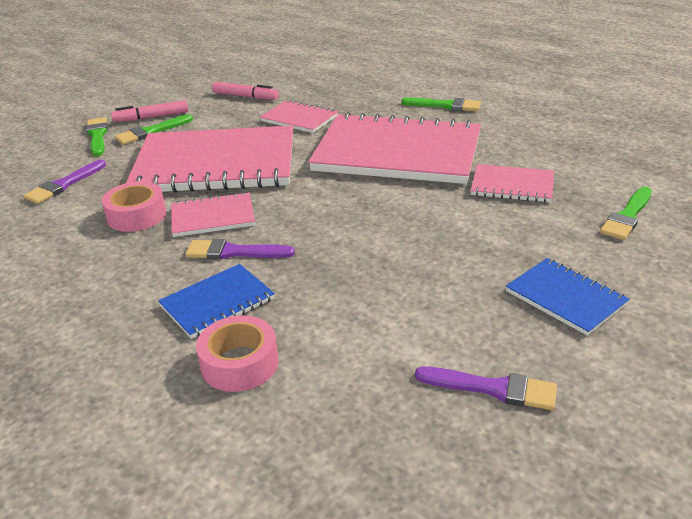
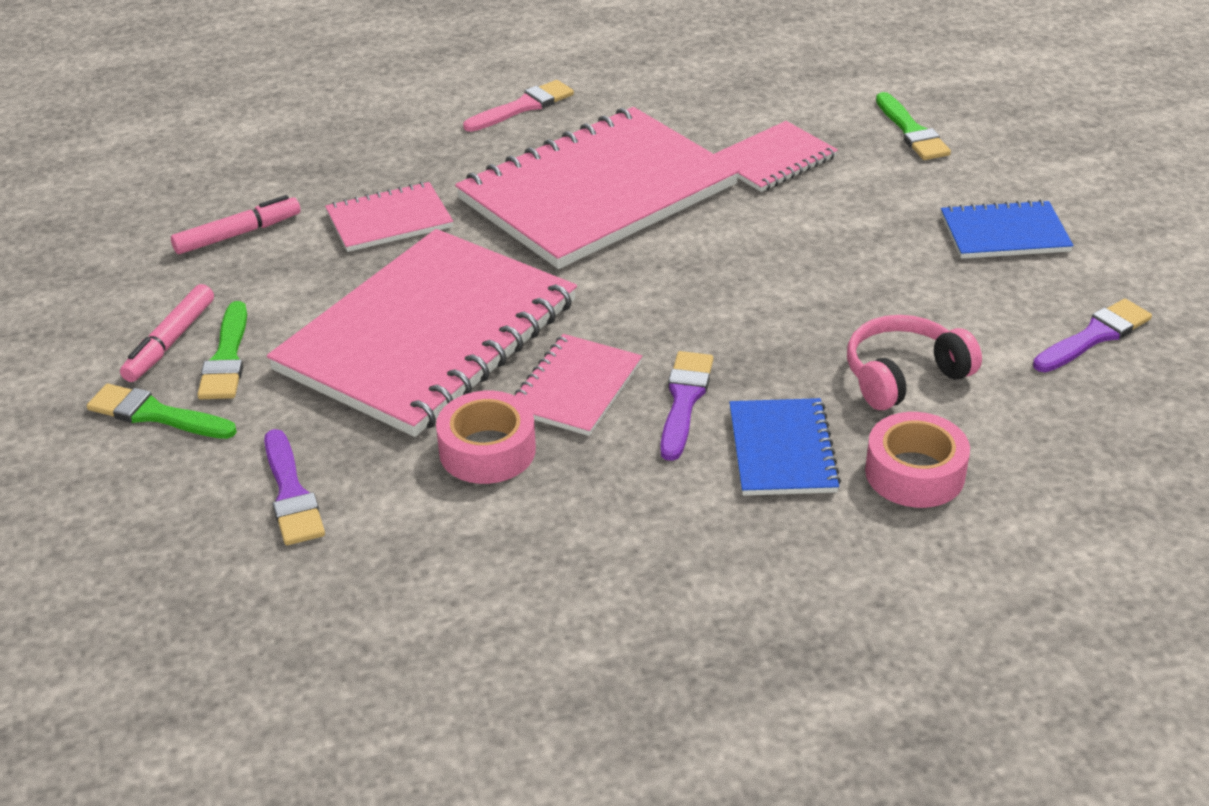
camera: 55 degrees left, 5 degrees up
(234, 252) = (684, 400): purple brush -> purple brush turned 150 degrees clockwise
(342, 319) = (904, 376): none -> pink headphones
(445, 106) = (523, 107): green brush -> pink brush

